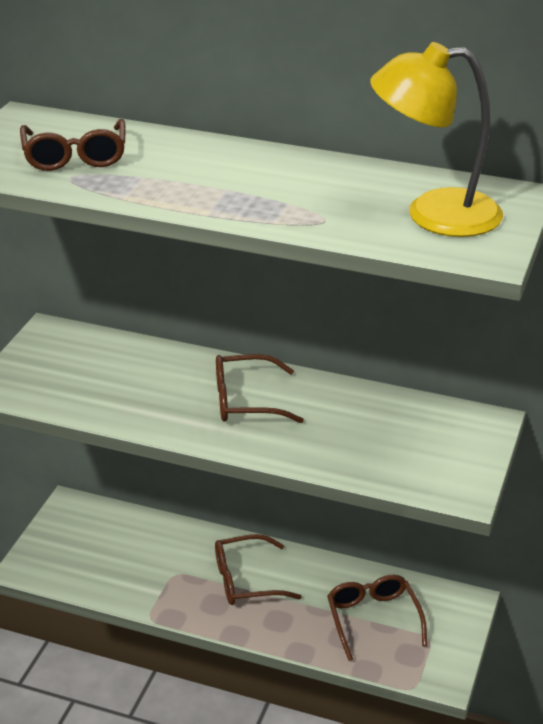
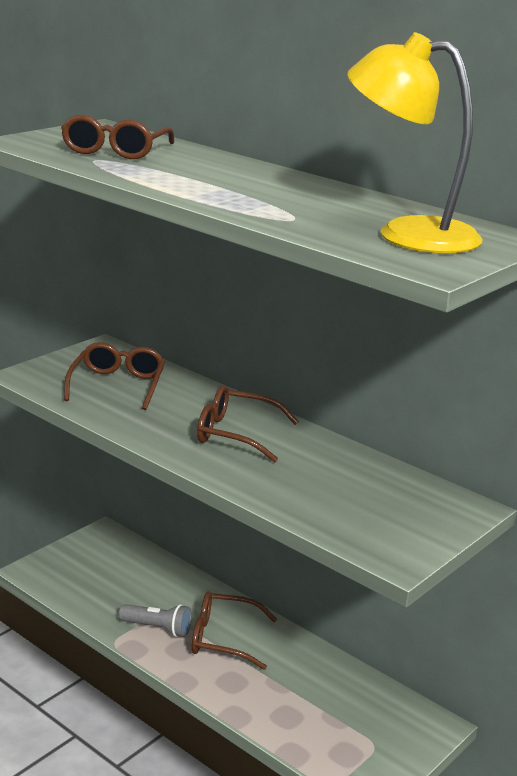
camera: 20 degrees right, 10 degrees down
(181, 590) = (157, 628): none -> grey flashlight
(373, 619) = (327, 710): brown glasses -> brown glasses (117, 385)

